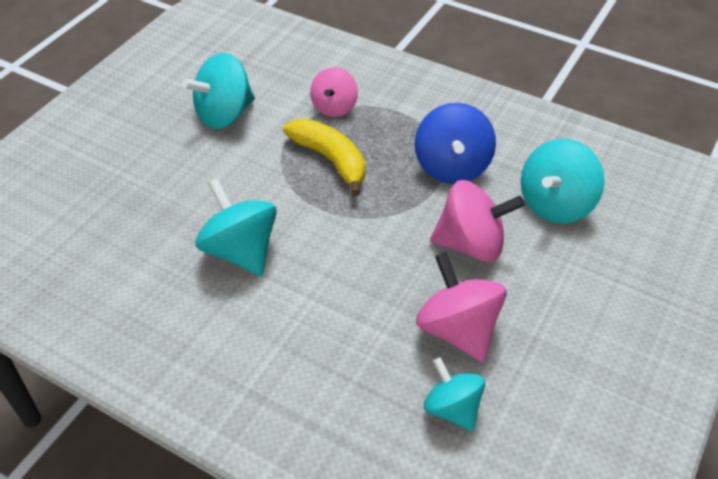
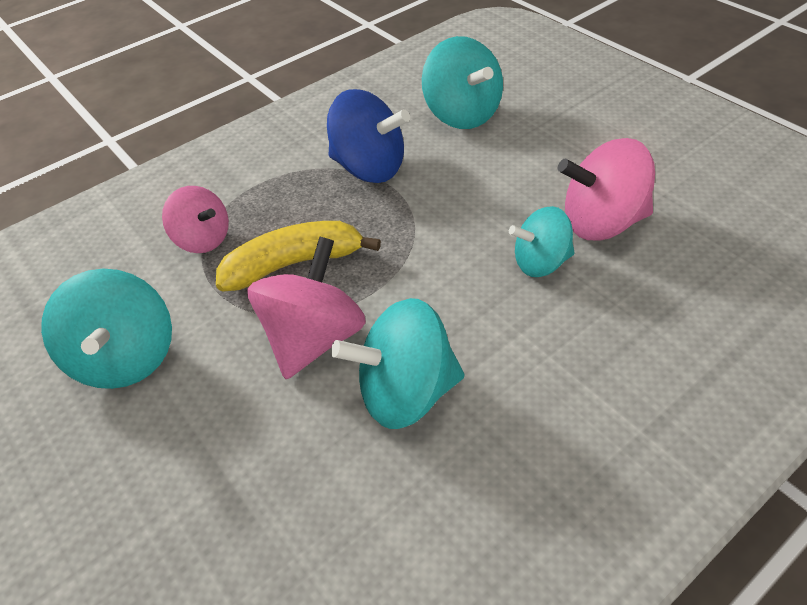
camera: 65 degrees left, 0 degrees up
(452, 408) = (703, 252): turquoise spinning top -> turquoise spinning top (540, 262)
(471, 244) = (488, 183): pink spinning top -> pink spinning top (314, 338)

